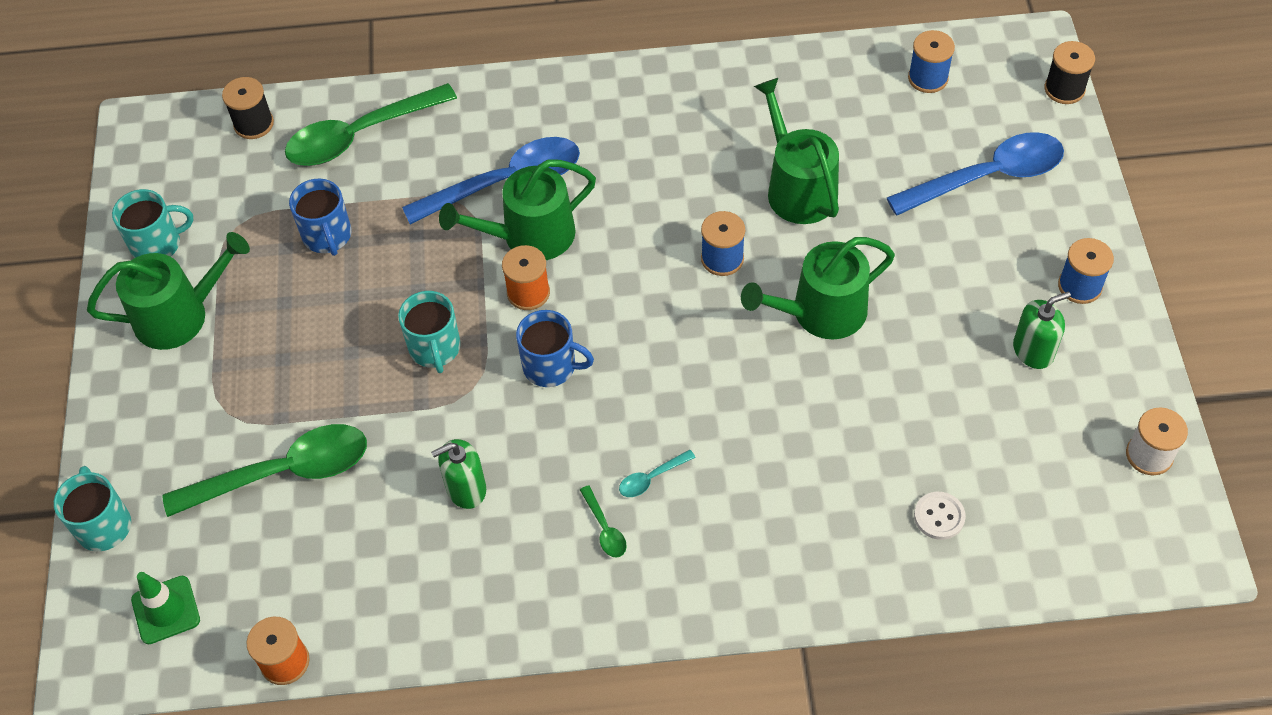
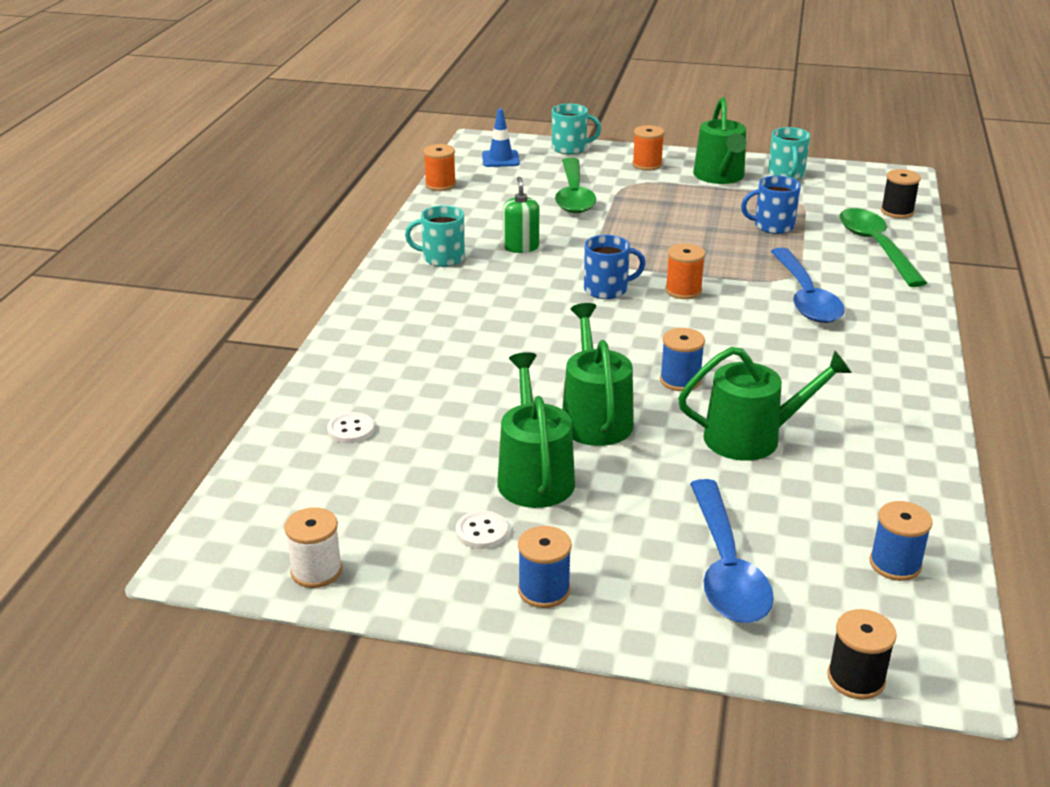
camera: 105 degrees right, 25 degrees down
(153, 409) = (647, 165): none -> orange spool
(166, 610) = (500, 159): green traffic cone -> blue traffic cone
(435, 348) = (648, 251): turquoise mug -> turquoise mug (442, 258)
(530, 236) = (742, 299): green watering can -> green watering can (534, 476)
(551, 366) = (607, 289): blue mug -> blue mug turned 135 degrees counterclockwise
(605, 528) = (453, 289): green spoon -> none
(651, 478) = (481, 312): turquoise spoon -> none
(1033, 351) = (481, 532): green soap dispenser -> white button

